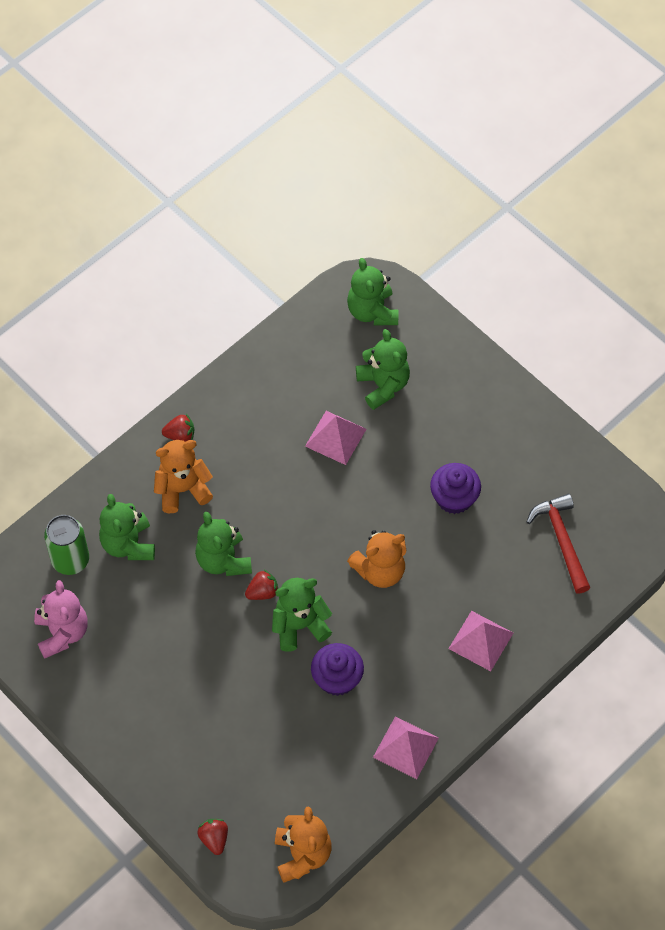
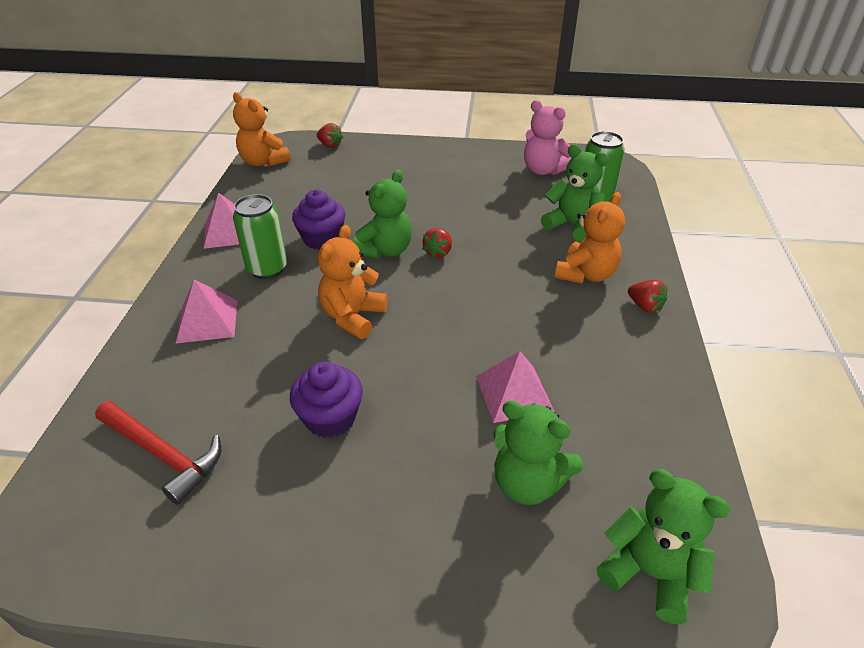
camera: 140 degrees right, 20 degrees down
(180, 435) = (645, 306): red strawberry -> red strawberry turned 90 degrees counterclockwise
(223, 560) = (492, 253): green teddy bear -> none
(404, 670) = (267, 269): none -> green can

